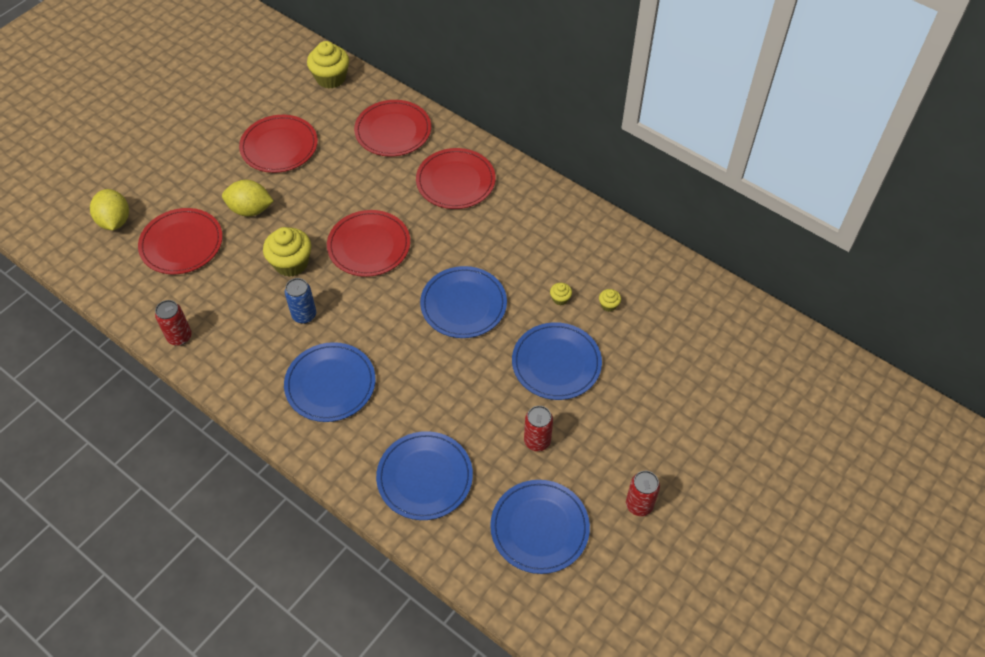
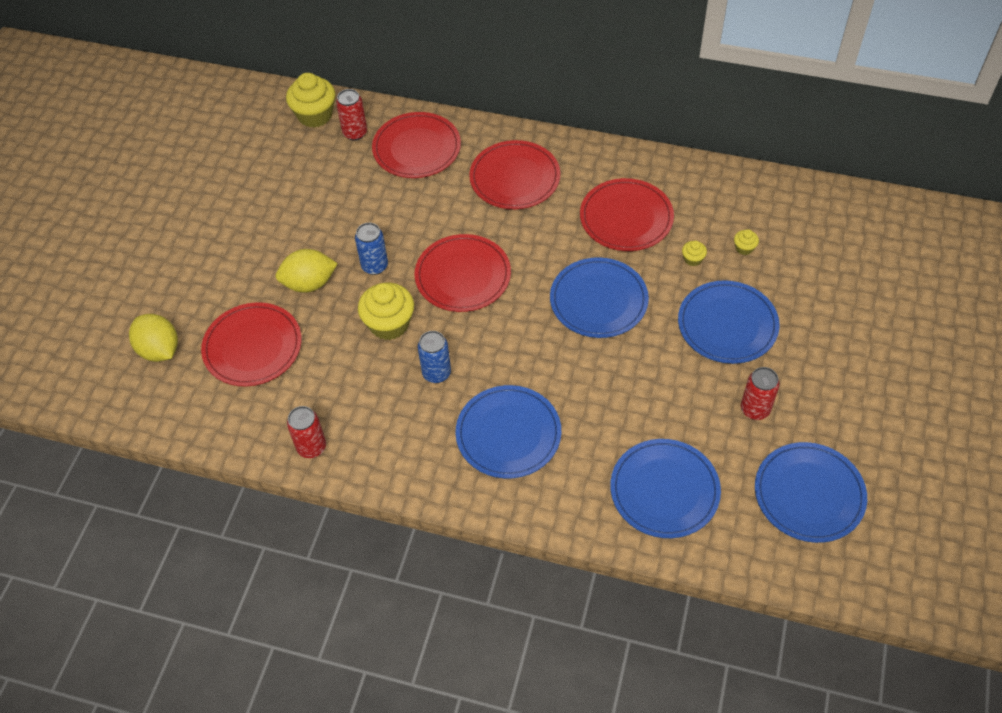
camera: 20 degrees left, 0 degrees up
(279, 146) = (301, 206): red plate -> red plate (626, 218)
(307, 213) = (375, 266): none -> blue can
(639, 505) = (890, 432): red can -> red can (355, 133)

